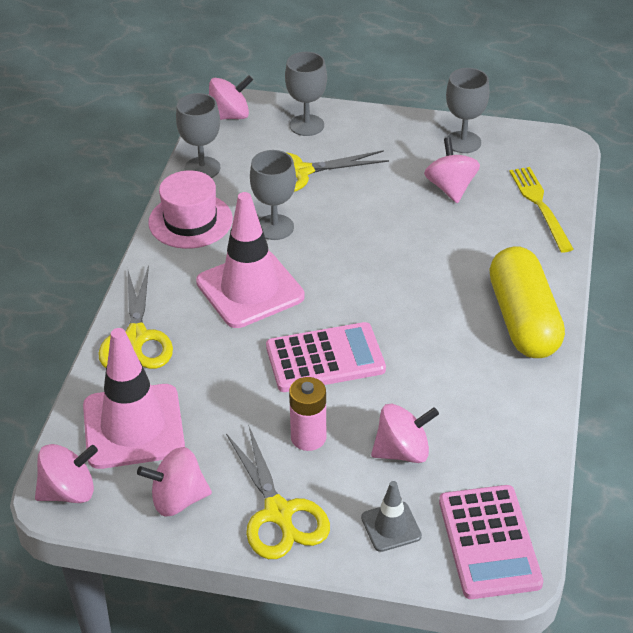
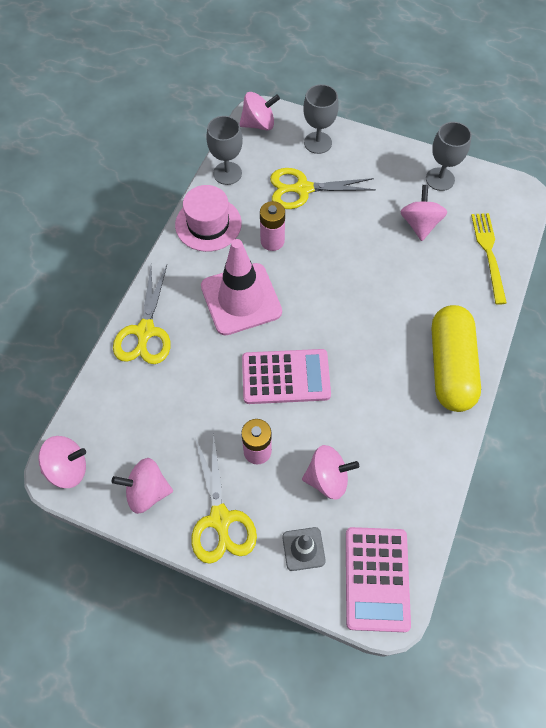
camera: 10 degrees right, 20 degrees up
(133, 426) = (127, 416): pink traffic cone -> none
(275, 227) = (272, 241): grey goblet -> pink battery

